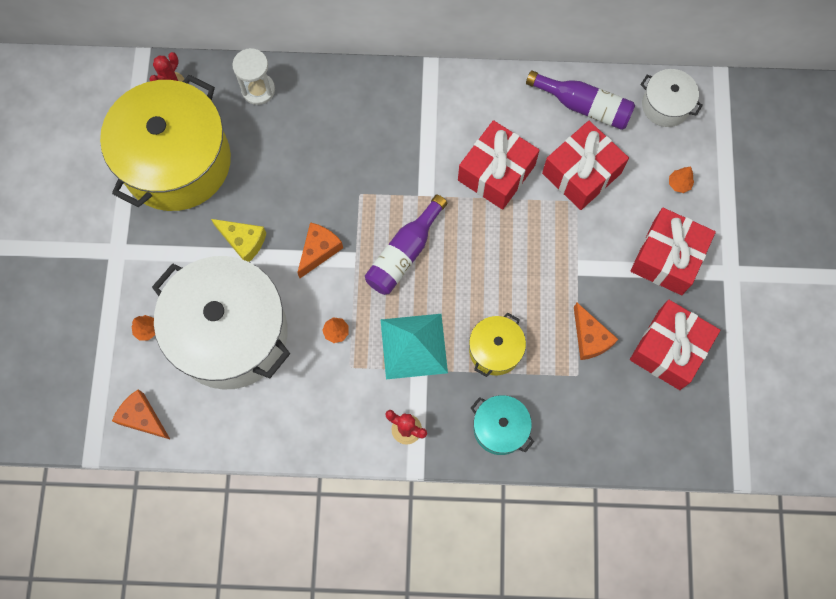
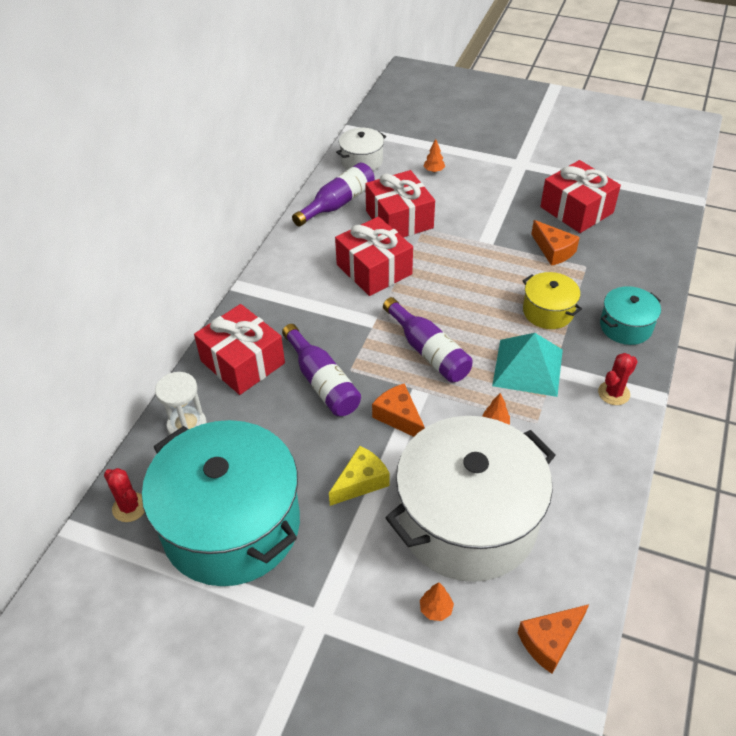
camera: 70 degrees left, 25 degrees down
(176, 161) = (231, 525): yellow pot -> turquoise pot
(338, 176) = (322, 382): none -> purple bottle
(590, 338) = (553, 250): orange cheese -> orange cheese turned 60 degrees clockwise
(667, 258) = (496, 192): red gift -> red gift (243, 362)

